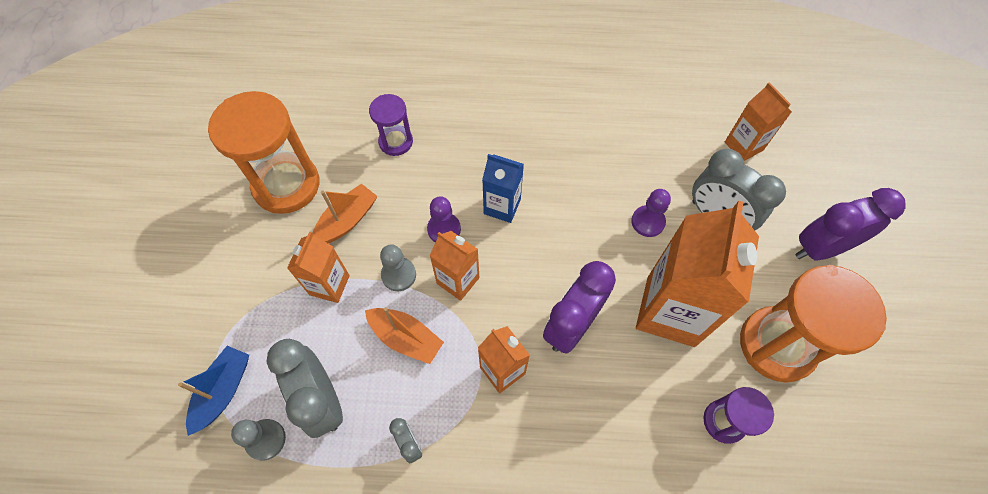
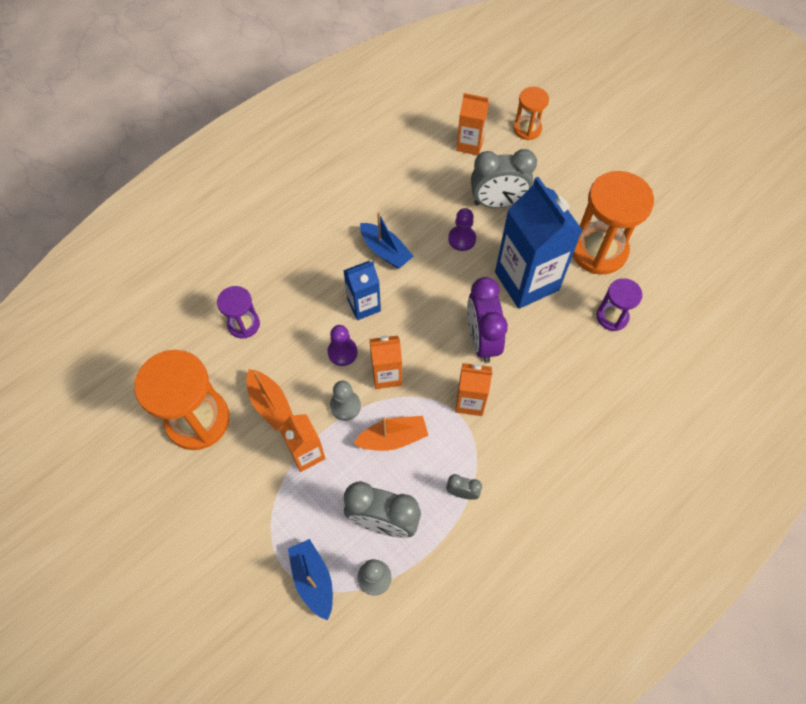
camera: 45 degrees left, 0 degrees up
(347, 221) = (270, 404): orange boat -> orange boat turned 150 degrees clockwise
(568, 177) = (385, 251): none -> blue boat
(670, 311) = (526, 281): orange carton -> blue carton
(817, 174) = (527, 129): none -> orange hourglass
(820, 248) = (569, 174): purple clock -> none

